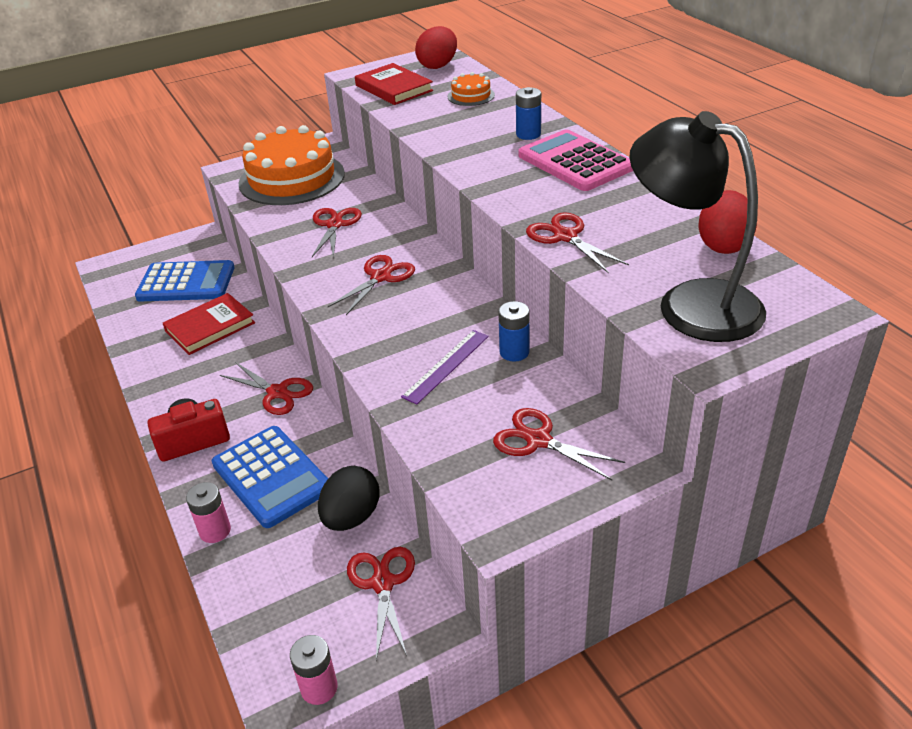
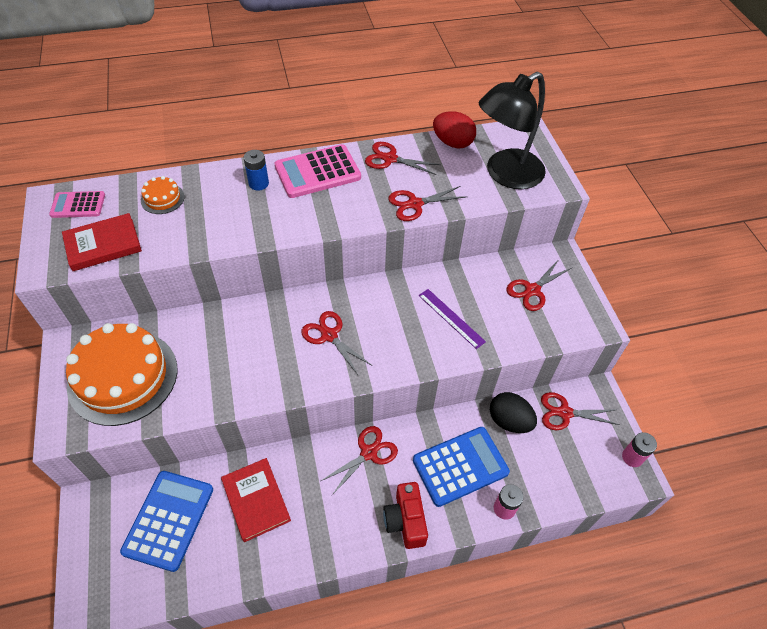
camera: 80 degrees left, 15 degrees up
(334, 225) = (232, 354): red scissors -> red scissors (390, 159)
(438, 66) = (78, 205): red egg -> pink calculator
(514, 352) = (448, 280): blue battery -> none

